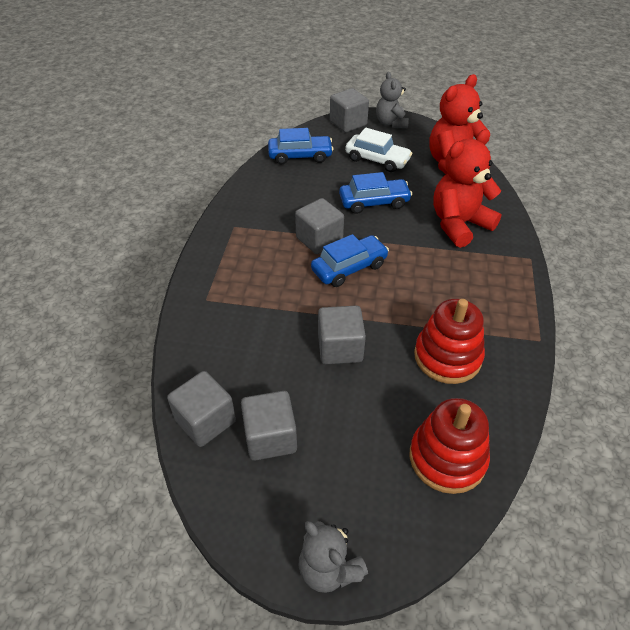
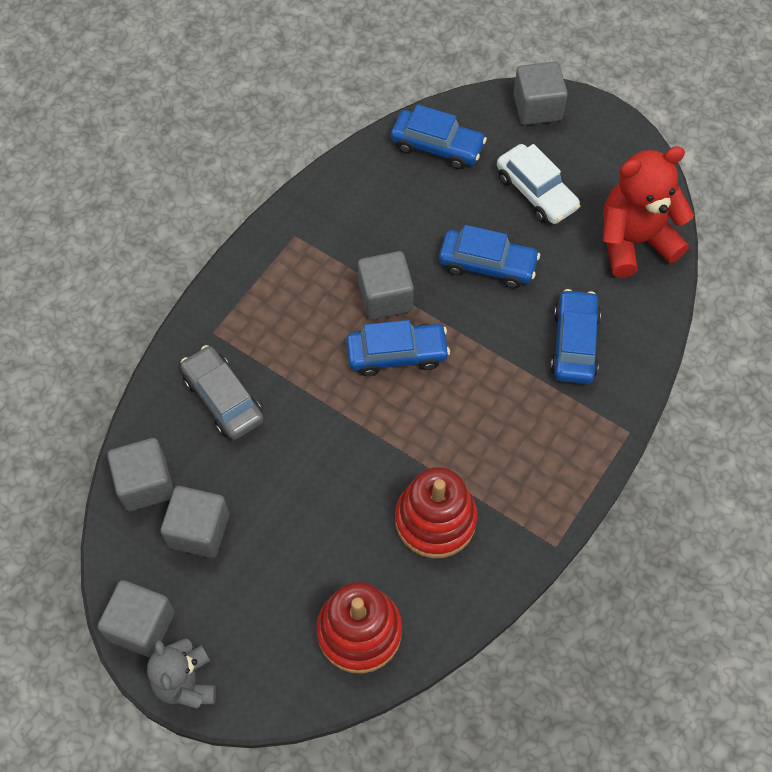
camera: 25 degrees right, 15 degrees up
(238, 338) = (223, 399): none -> grey car
(340, 348) = (325, 458): grey cube -> grey cube (141, 626)
(391, 123) = (598, 129): grey teddy bear -> none
(459, 224) = (574, 344): red teddy bear -> blue car

